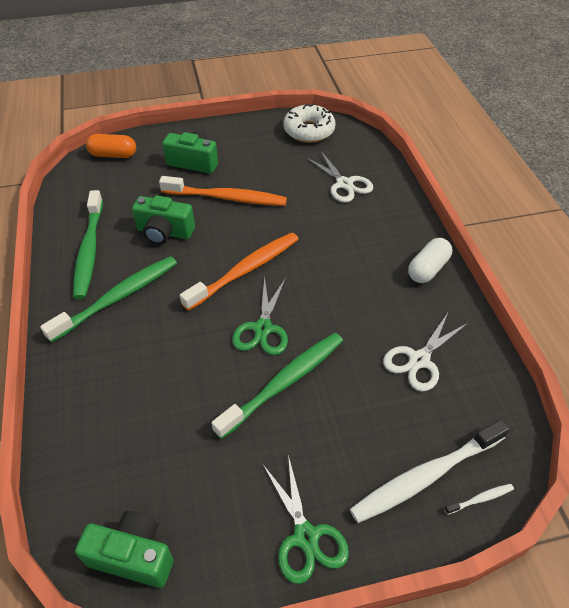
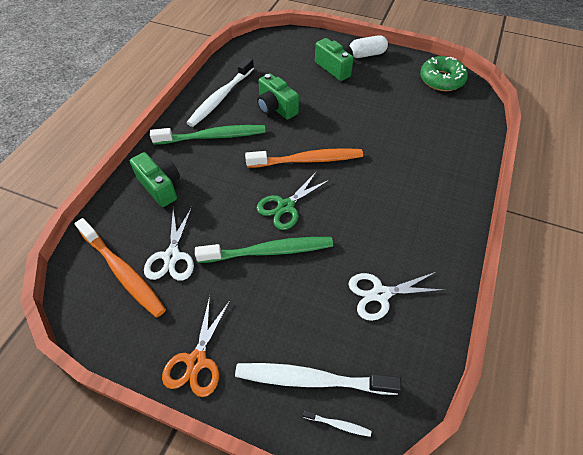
camera: 35 degrees right, 5 degrees up
(89, 250) = (221, 97): green toothbrush -> white toothbrush
(113, 155) = (286, 41): orange capsule -> none
(133, 556) = (93, 300): green camera -> green camera (161, 187)
(226, 198) = (337, 103): orange toothbrush -> orange toothbrush (123, 272)
(306, 536) = (197, 361): green scissors -> orange scissors
(309, 131) = (441, 80): white donut -> green donut
(344, 184) = (435, 132): white scissors -> white scissors (172, 256)
(428, 269) = (448, 230): white capsule -> white capsule (367, 54)

